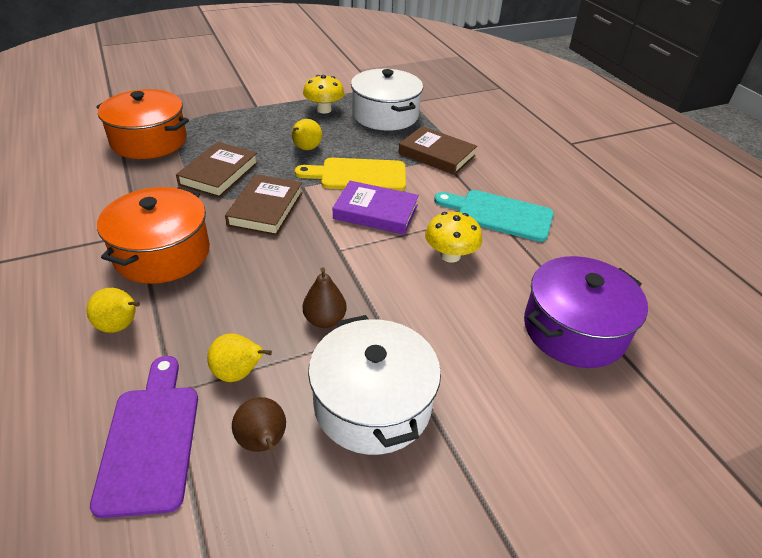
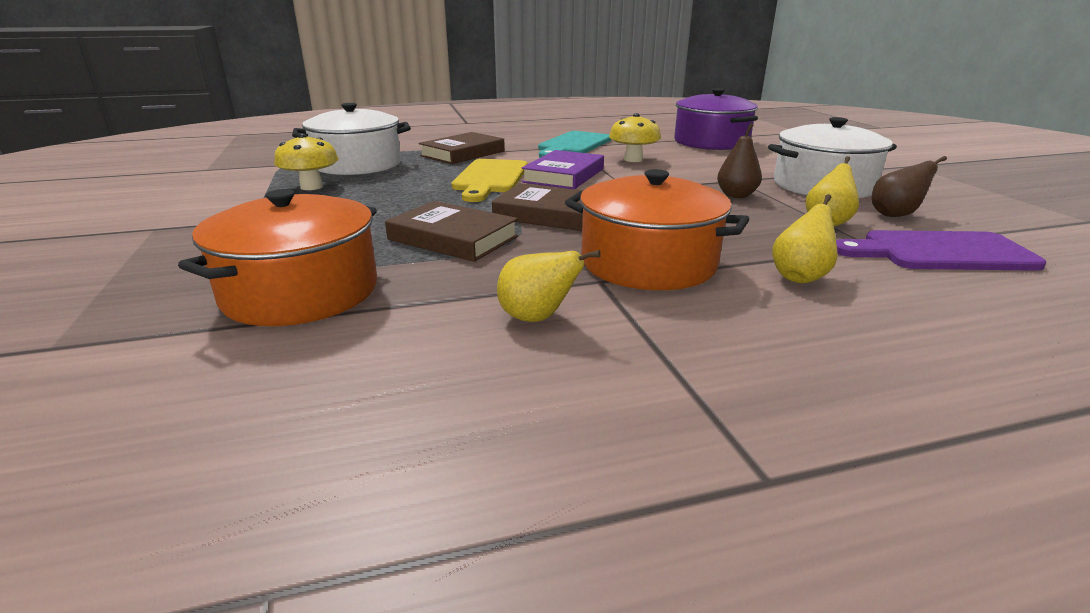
camera: 80 degrees left, 15 degrees down
(306, 149) = (414, 196): yellow pear -> yellow pear (537, 318)

